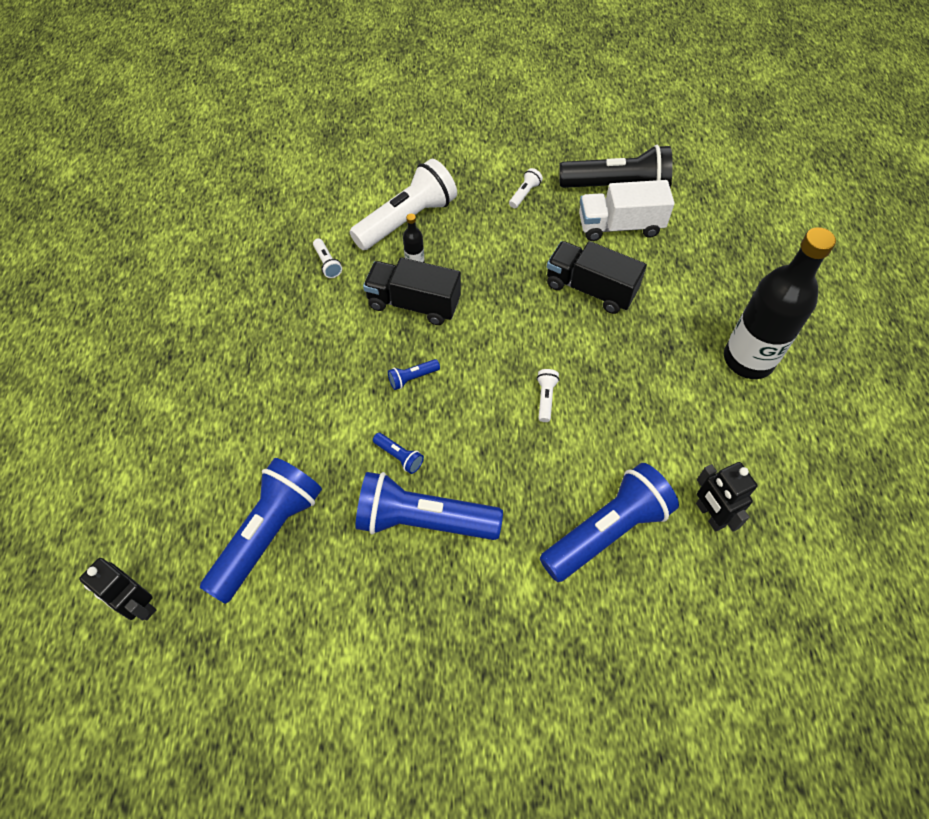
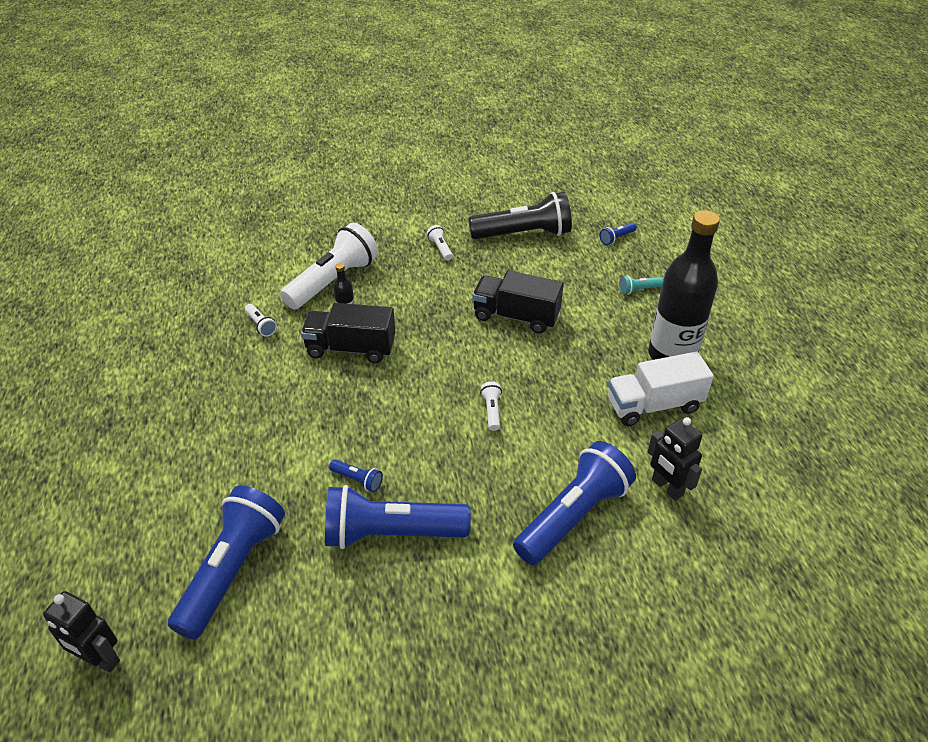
camera: 10 degrees left, 15 degrees down
(412, 378) = (360, 410): blue flashlight -> blue flashlight (617, 238)
(524, 194) = (440, 248): white flashlight -> white flashlight turned 45 degrees counterclockwise
(620, 226) = (533, 264): white truck -> white truck (654, 405)
(729, 274) = (638, 290): none -> turquoise flashlight

